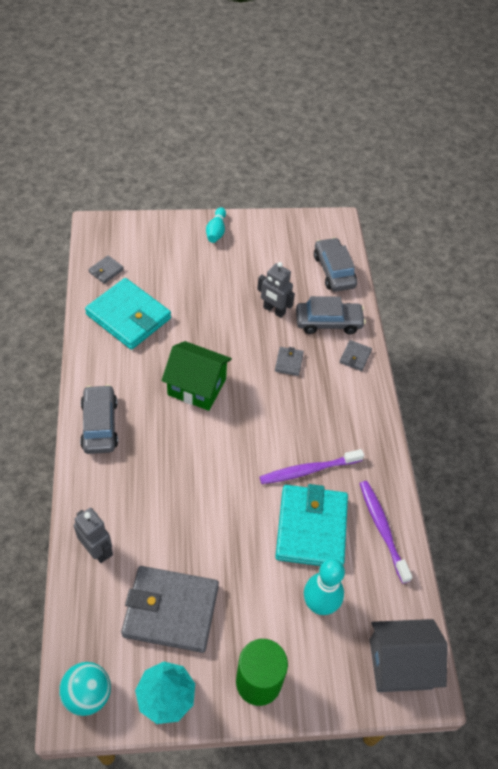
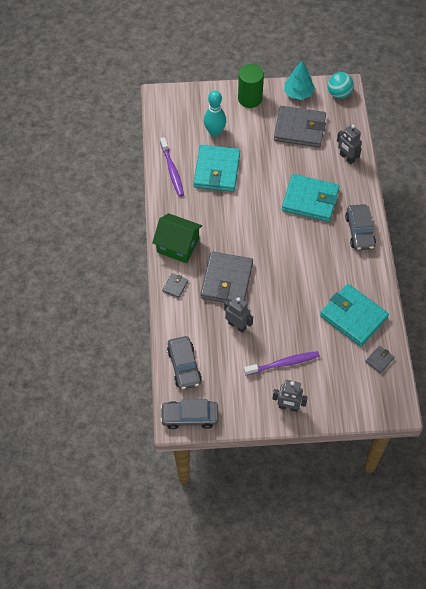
camera: 175 degrees left, 5 degrees up
(166, 475) = (310, 200): none -> turquoise wallet
(197, 386) = (295, 260): green house -> green house (178, 246)
(216, 231) = (288, 407): turquoise bowling pin -> grey robot
(289, 362) = (226, 280): grey wallet -> grey wallet, size x2.35
(308, 470) = (216, 204): purple toothbrush -> purple toothbrush (283, 363)
(328, 322) = (193, 316): grey car -> grey car (190, 417)
(400, 664) = (172, 106): grey house -> none

